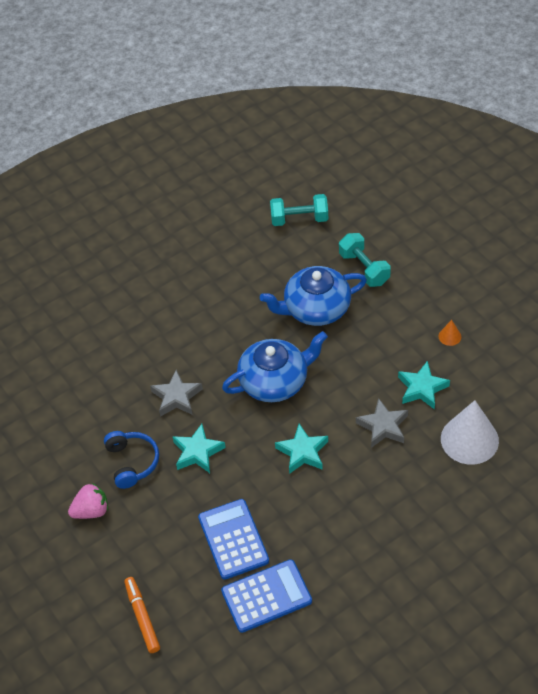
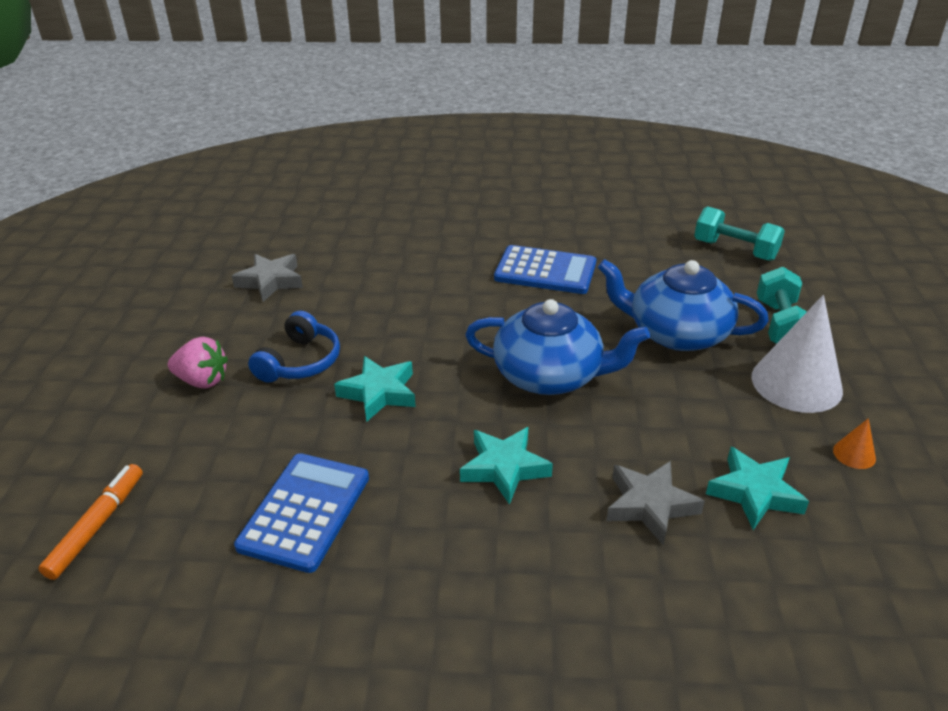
camera: 35 degrees right, 15 degrees down
(177, 397) = (420, 331): grey star -> grey star (271, 281)
(266, 596) = (258, 615): blue calculator -> blue calculator (545, 271)
(469, 439) = (782, 608): white cone -> white cone (796, 383)

